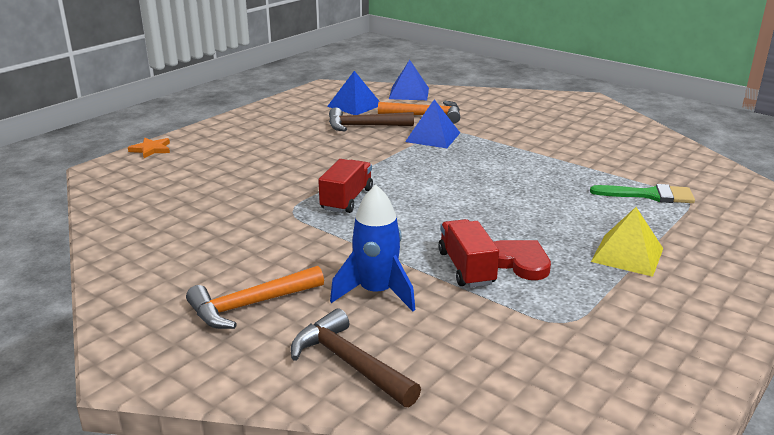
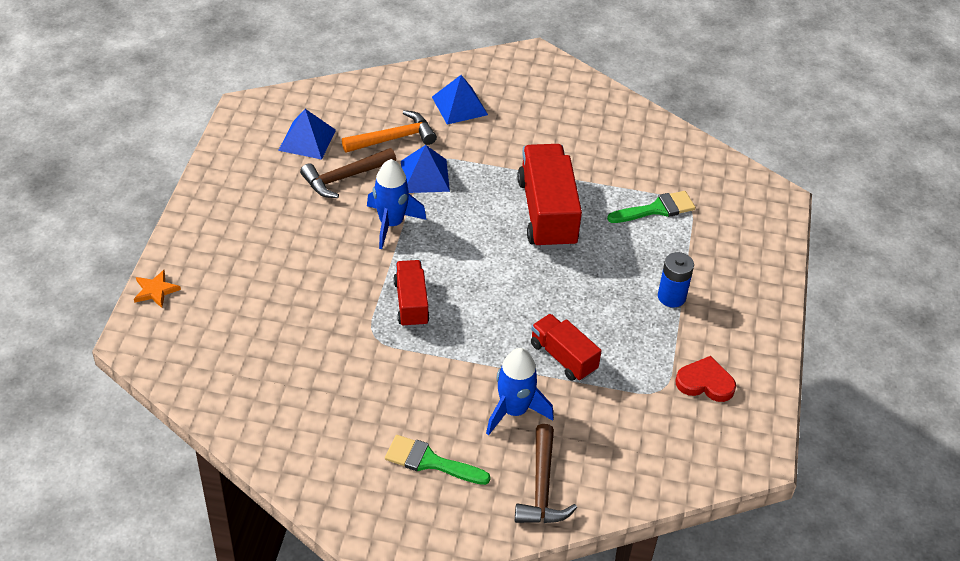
camera: 30 degrees left, 20 degrees up
(250, 305) = (430, 462): orange hammer -> green brush
(349, 363) = (542, 487): brown hammer -> brown hammer turned 105 degrees counterclockwise
(377, 154) = (391, 224): none -> blue rocket
(409, 93) = (348, 97): blue pyramid -> blue pyramid (459, 105)
(519, 262) = (598, 335): red heart -> red heart (705, 382)
(529, 176) = (547, 213): none -> red truck
(627, 255) = (671, 297): yellow pyramid -> blue battery

